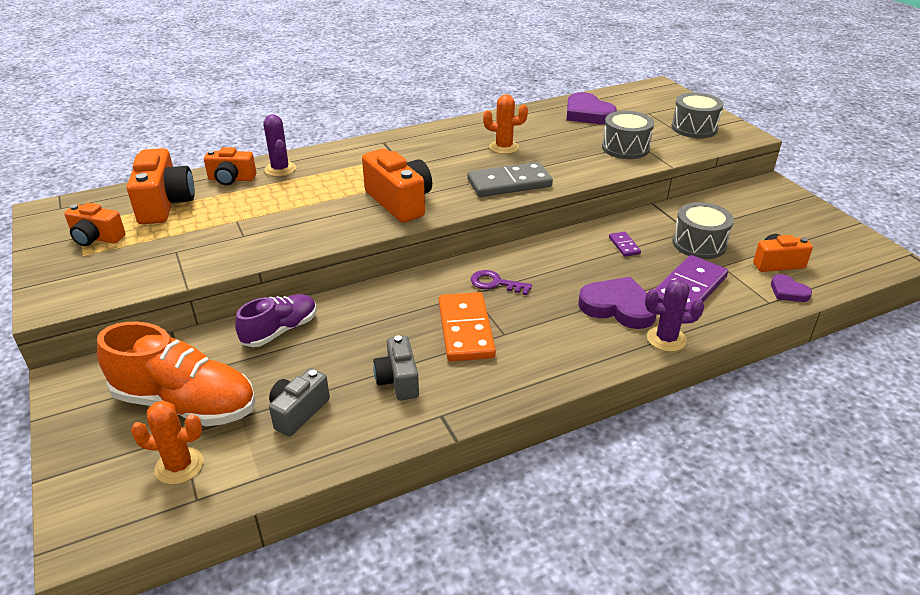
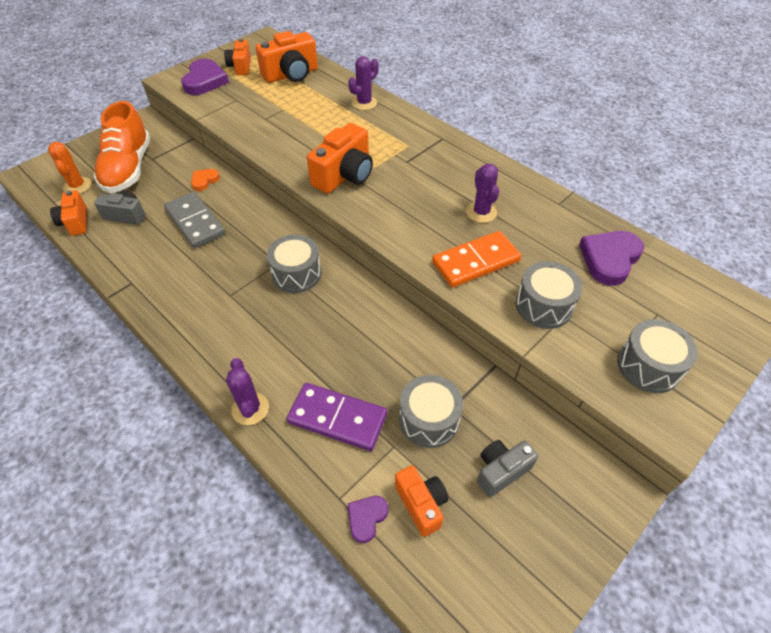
camera: 70 degrees right, 15 degrees up
(231, 179) = (338, 88): orange camera -> orange camera (75, 222)
(280, 331) = (204, 181): purple shoe -> orange heart
(398, 380) = (163, 251): grey camera -> grey camera (501, 471)
(465, 330) = (229, 271): orange domino -> orange domino (475, 261)
(495, 283) = (296, 274): purple key -> grey drum
(504, 147) = (481, 212): orange cactus -> purple cactus
(509, 183) = (411, 232): grey domino -> grey domino (195, 222)
(618, 307) = (289, 364): purple heart -> purple heart (205, 81)
(624, 245) = (395, 353): purple domino -> none

